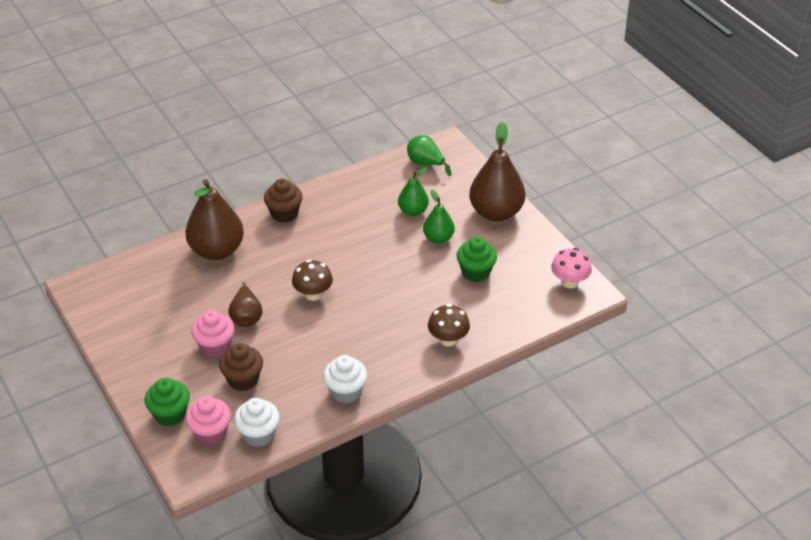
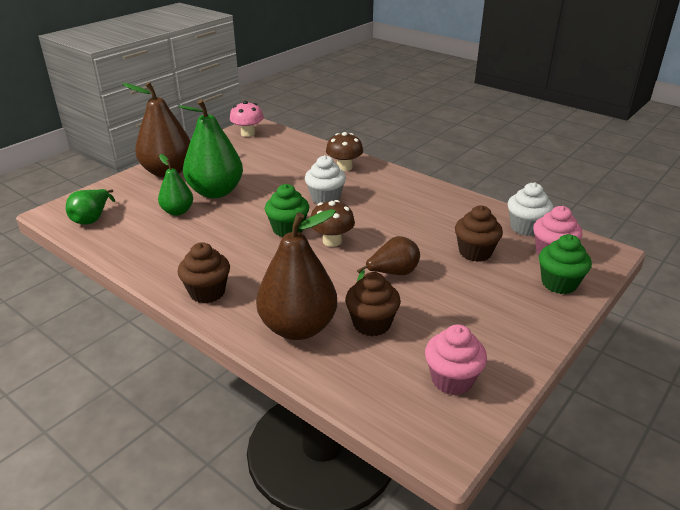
camera: 110 degrees left, 10 degrees down
(196, 287) = (371, 324): none -> brown cupcake
(215, 346) = (448, 282): pink cupcake -> pink cupcake (452, 380)
(346, 391) = (439, 198): white cupcake -> white cupcake (325, 198)
(438, 238) = (215, 192): green pear -> green pear, size x1.80
(475, 272) = (255, 169): green cupcake -> green cupcake (288, 229)

